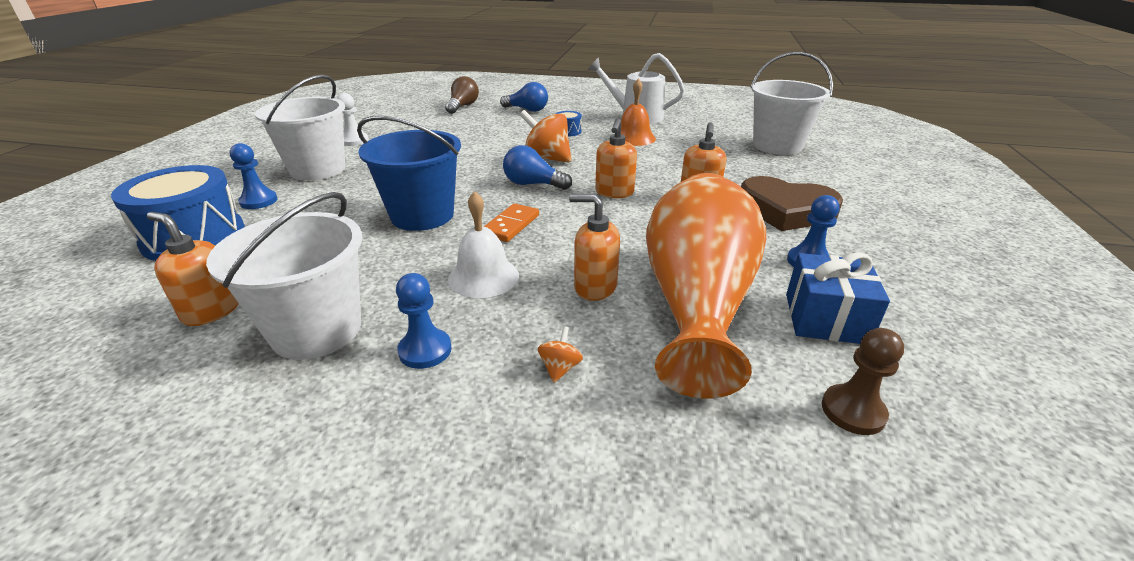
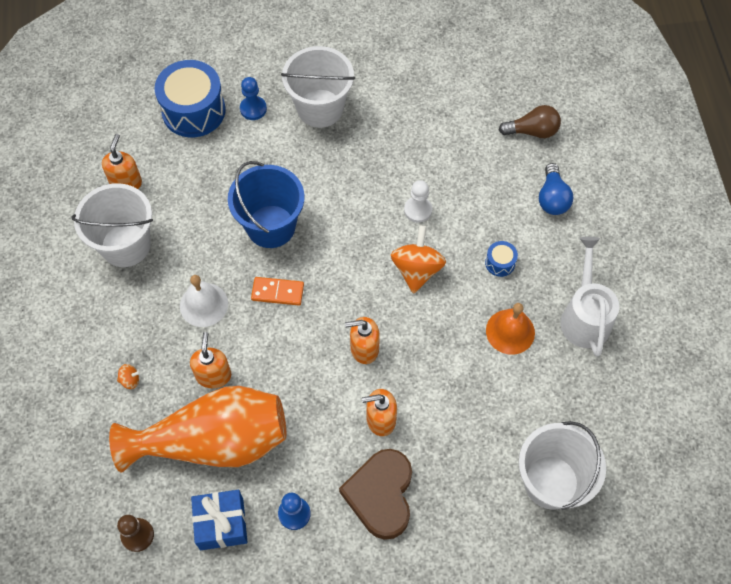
camera: 70 degrees right, 30 degrees up
(354, 141) = (391, 95): white pawn -> white pawn (418, 210)
(425, 350) = (125, 307): blue pawn -> none
(533, 184) = (355, 280): blue light bulb -> none

